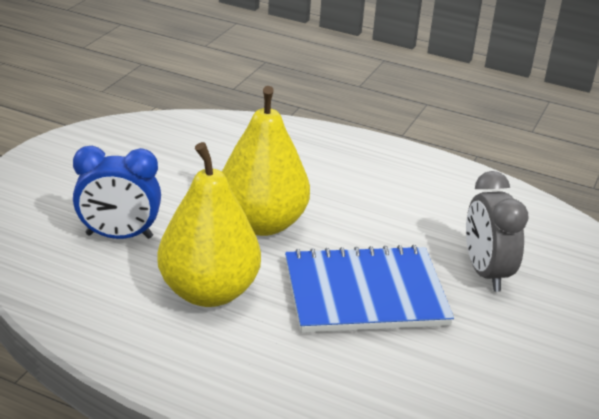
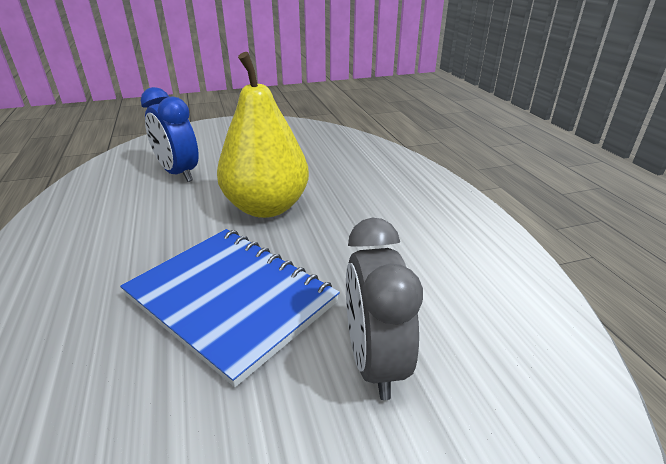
camera: 50 degrees right, 0 degrees up
(209, 292) = (146, 229): yellow pear -> none
(486, 273) = (374, 361): grey clock -> grey clock turned 45 degrees counterclockwise

